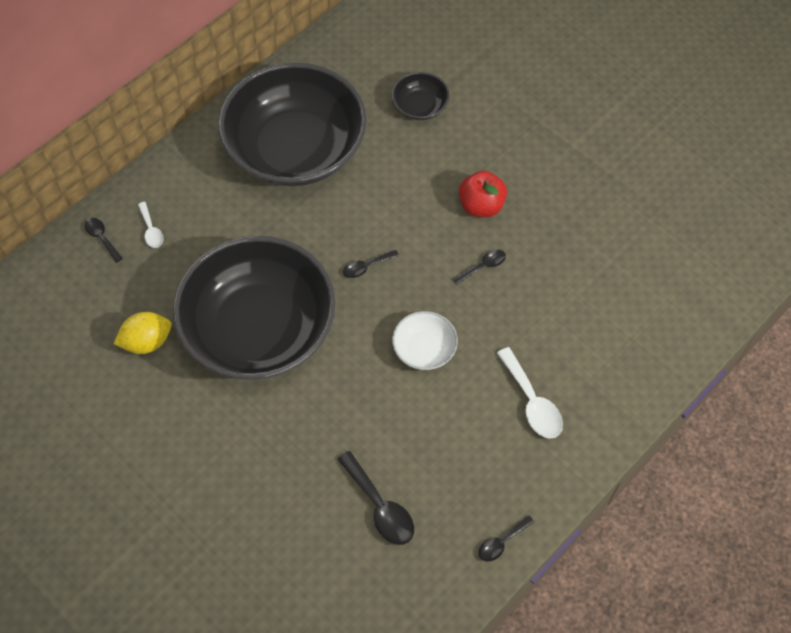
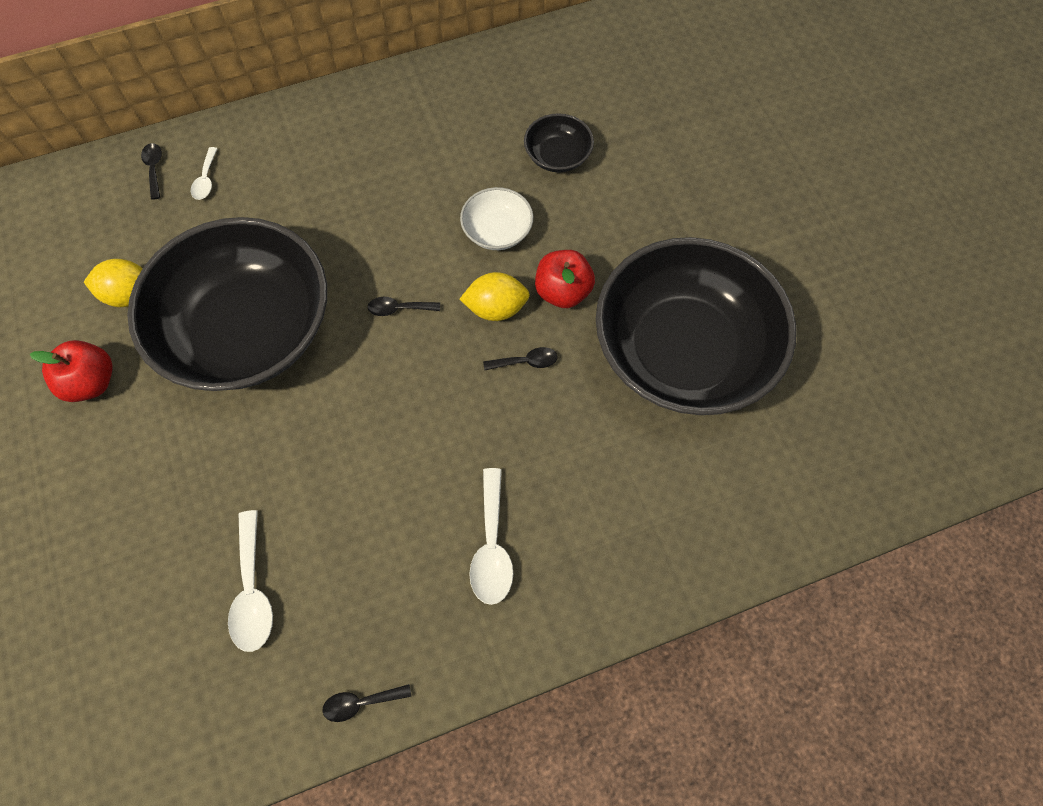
camera: 25 degrees right, 5 degrees up
(160, 418) = (92, 382): none -> red apple
(296, 149) = (400, 152): black bowl -> black bowl (683, 350)
(380, 507) = (253, 591): black spoon -> white spoon
(424, 349) = (407, 429): white bowl -> white bowl (497, 231)
(439, 237) = (496, 308): none -> yellow lemon

